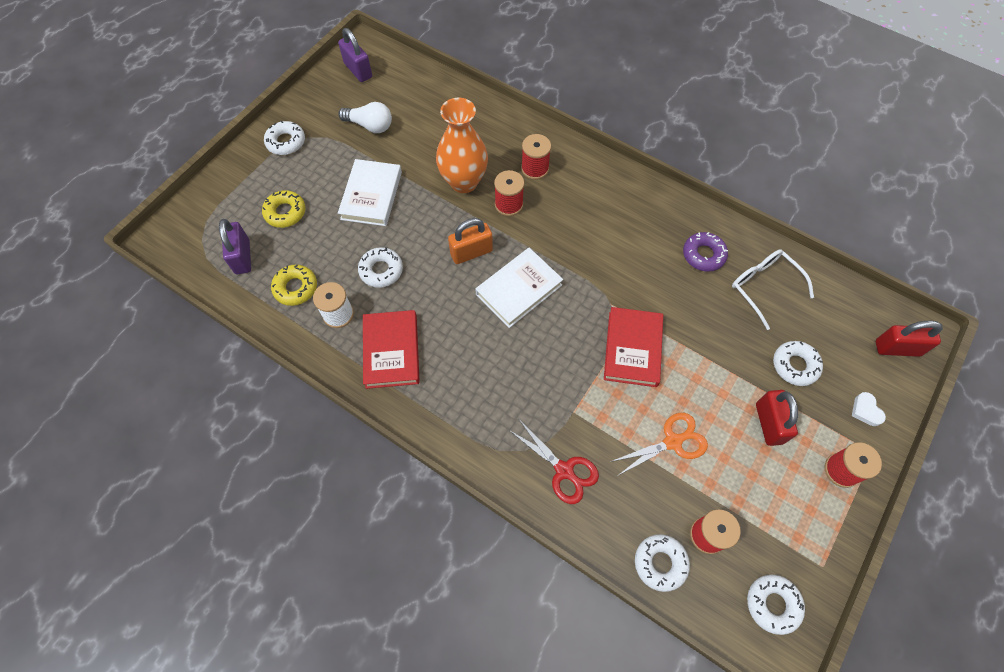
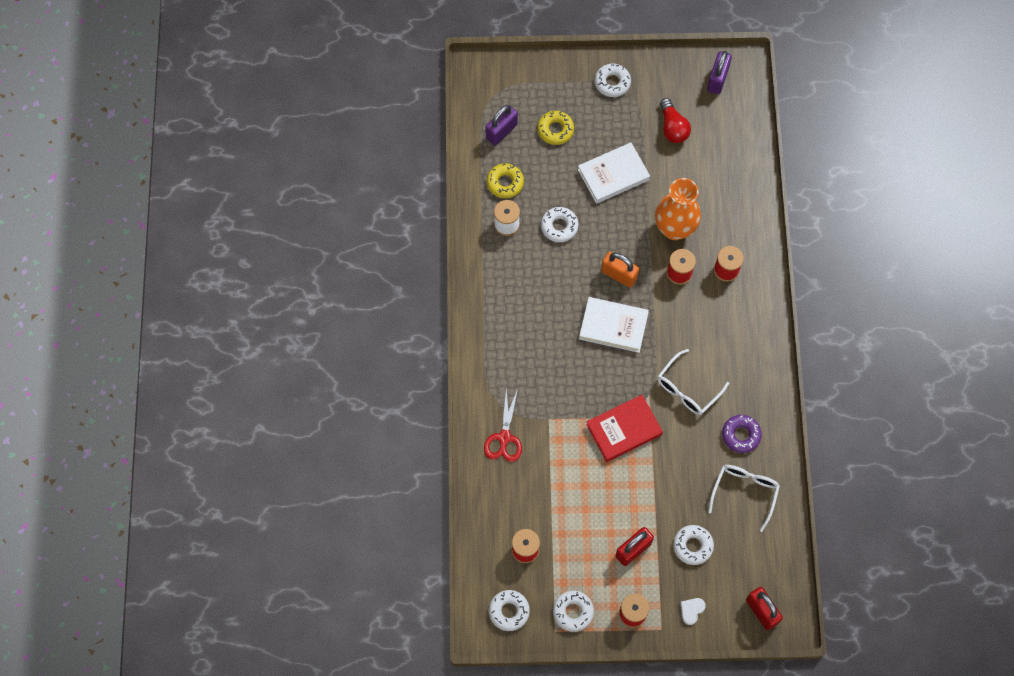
camera: 55 degrees right, 5 degrees up
(370, 126) = (672, 127): white light bulb -> red light bulb
(391, 351) = (506, 277): red book -> none
(627, 269) = (687, 389): none -> white glasses
(660, 563) = (487, 530): white donut -> white donut (573, 612)
(672, 442) = (573, 494): orange scissors -> none

